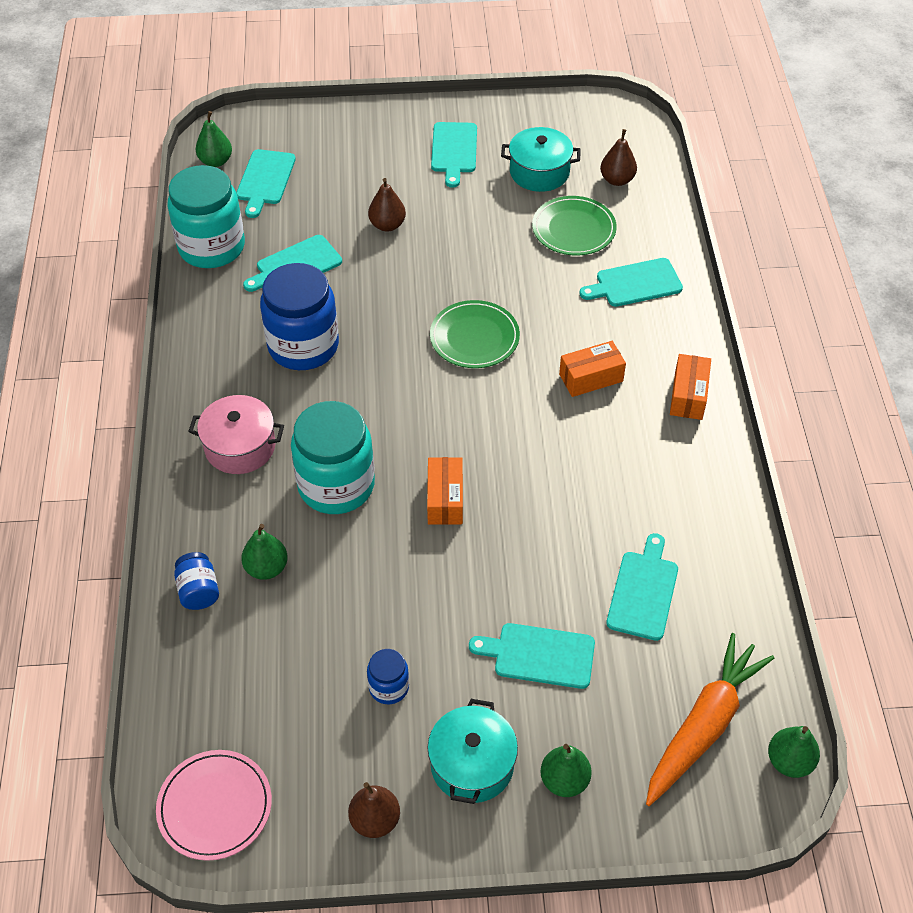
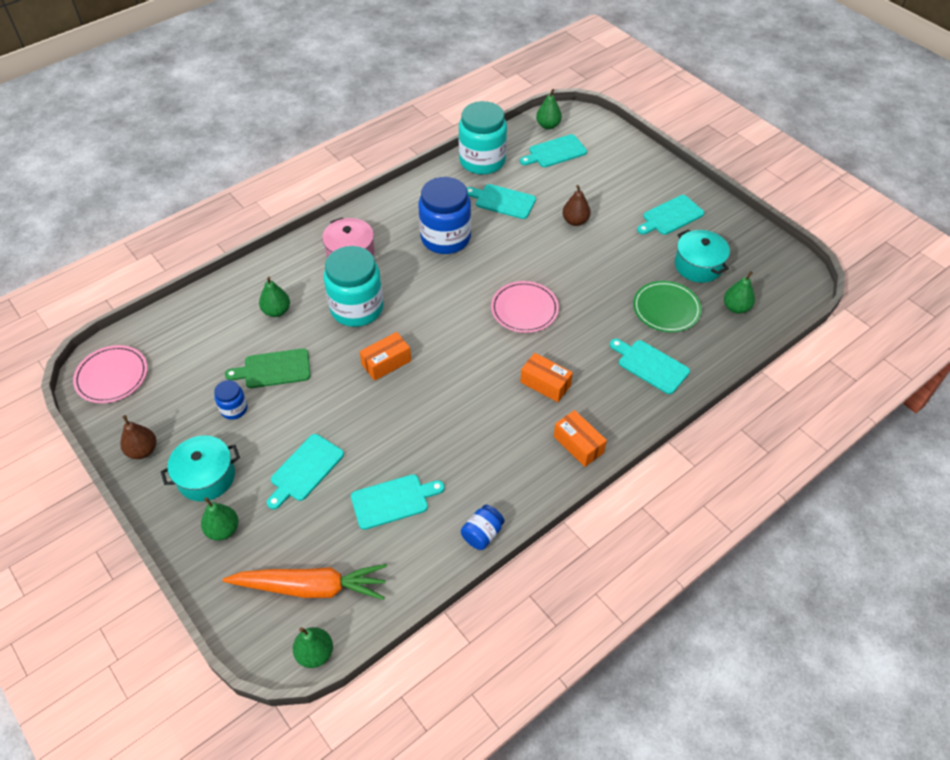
camera: 55 degrees right, 0 degrees up
(199, 591) = (241, 292): blue jar -> blue jar (482, 534)
(360, 616) = (273, 369): none -> green cutting board
(474, 337) = (524, 309): green plate -> pink plate
(539, 655) = (305, 470): turquoise cutting board -> turquoise cutting board turned 120 degrees counterclockwise
(617, 180) = (736, 308): brown pear -> green pear
(688, 396) = (578, 444): orange box -> orange box turned 75 degrees clockwise

